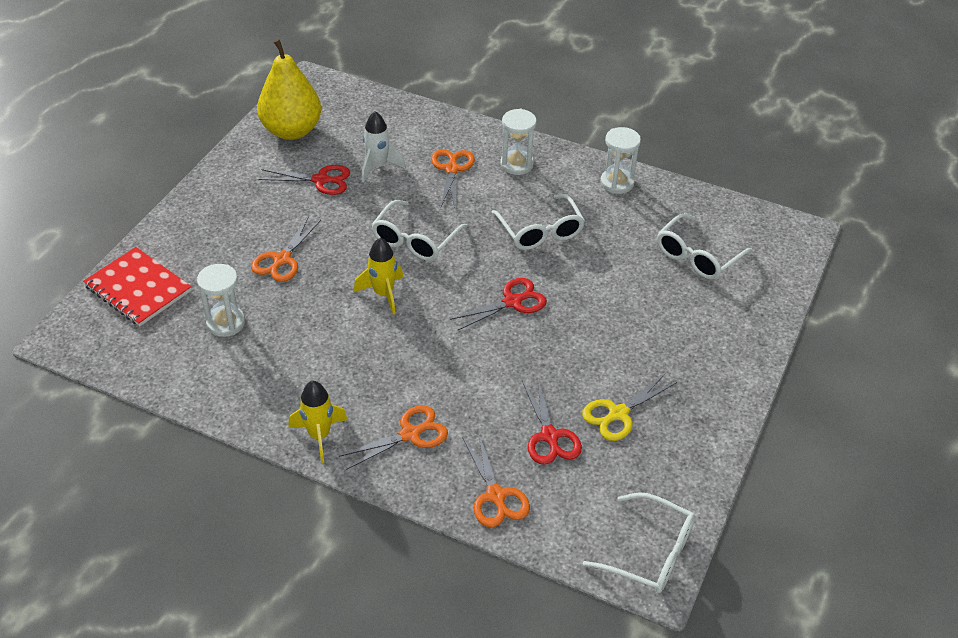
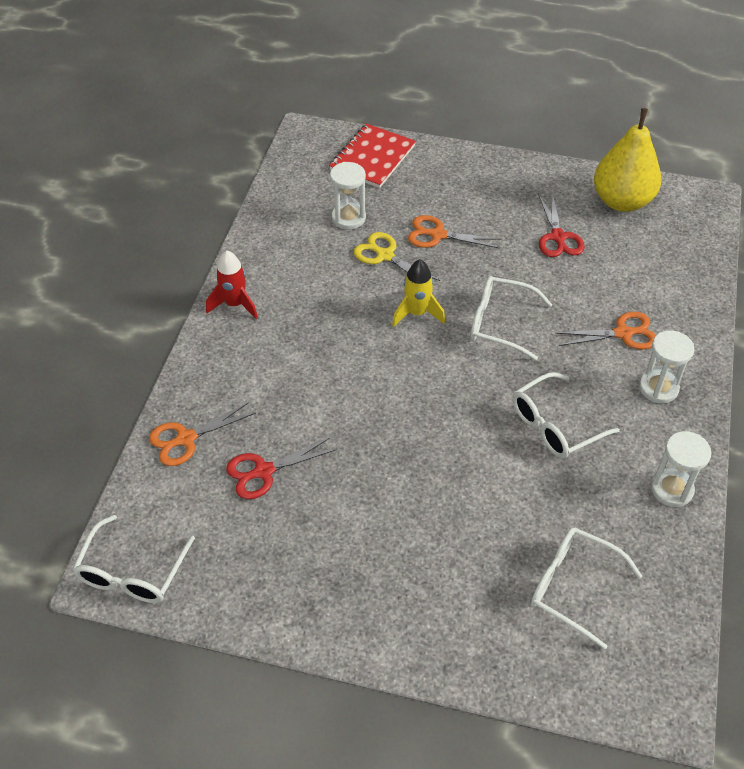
camera: 80 degrees right, 5 degrees up
(319, 436) = (235, 304): yellow rocket -> red rocket
(378, 167) = (598, 274): white rocket -> none
(410, 434) = (247, 365): orange scissors -> none
(512, 302) = (437, 415): red scissors -> none
(618, 413) = (304, 527): yellow scissors -> yellow scissors (385, 255)

